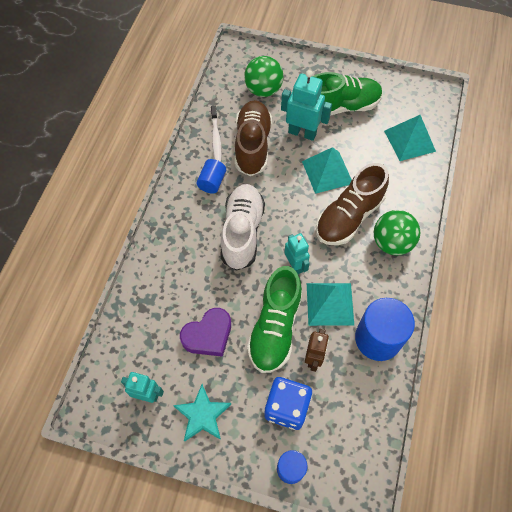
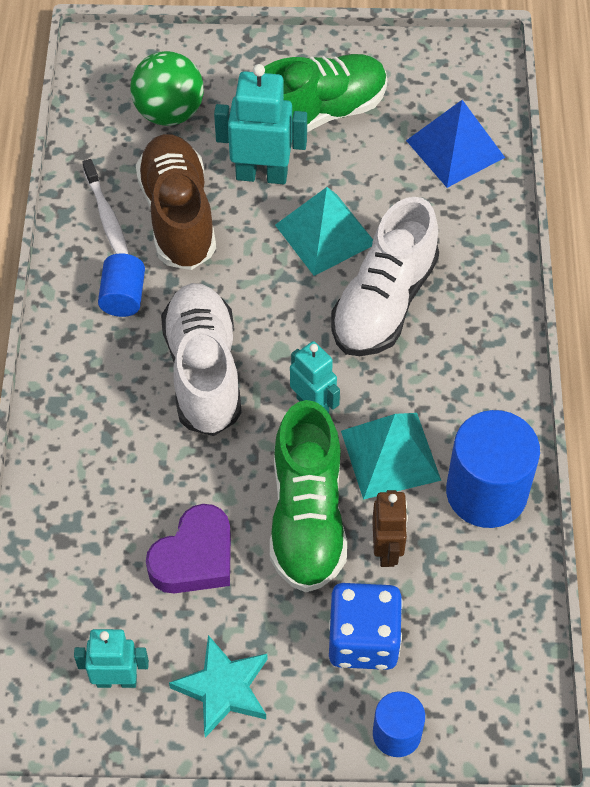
camera: 15 degrees left, 5 degrees down
(349, 217) = (384, 302): brown shoe -> white shoe
(391, 243) = (469, 330): green ball -> none
(409, 141) = (455, 149): turquoise pyramid -> blue pyramid

